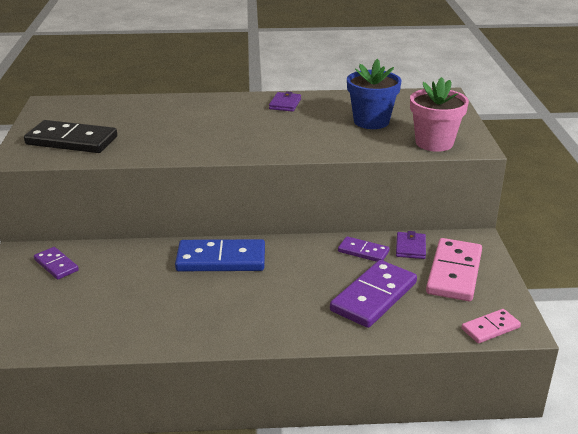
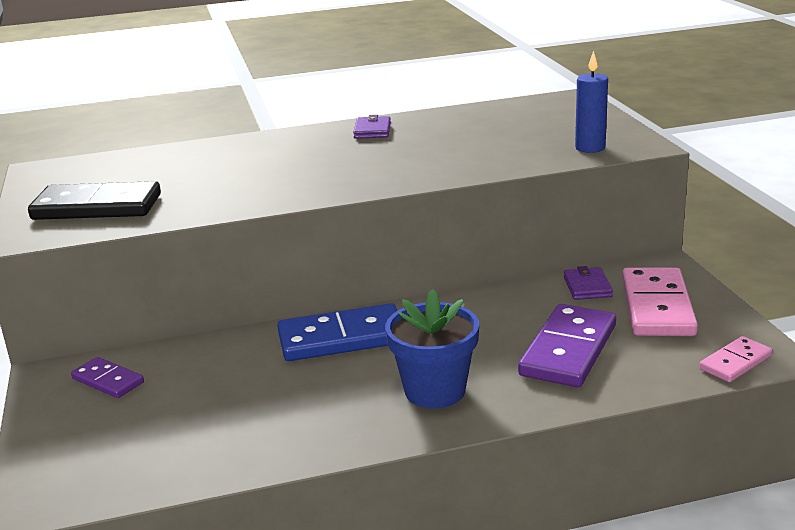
camera: 10 degrees left, 5 degrees down
(363, 251) = (528, 300): purple domino -> none
(371, 121) = (496, 135): blue flower pot -> blue flower pot (435, 391)
(434, 143) = (590, 148): pink flower pot -> blue candle

